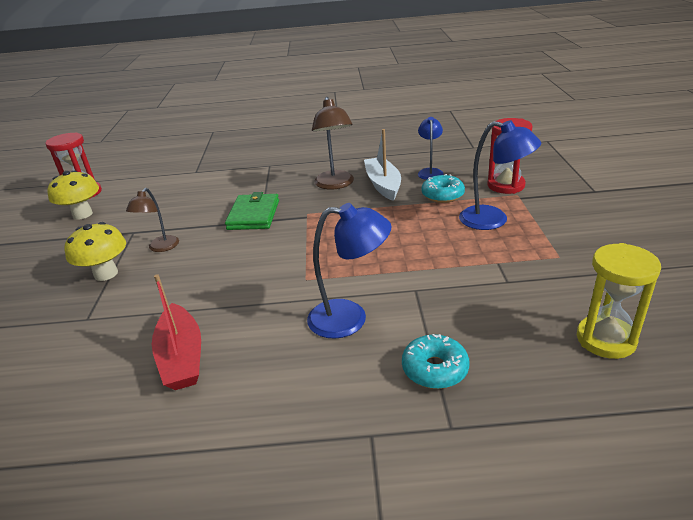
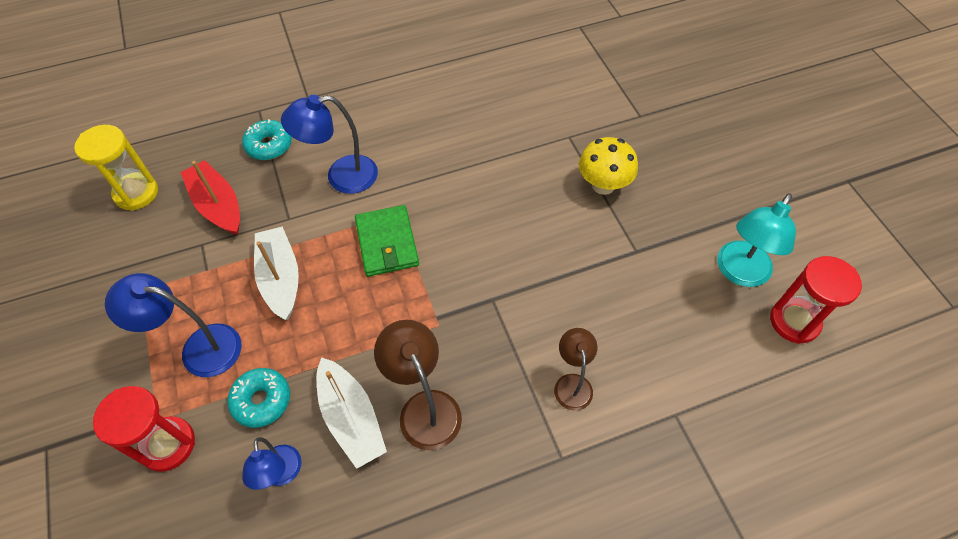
camera: 160 degrees right, 25 degrees up
(82, 214) = (739, 273): yellow mushroom -> turquoise lamp
(160, 248) = (579, 230): brown lamp -> brown lamp (572, 383)
(182, 357) = (460, 120): red boat -> red boat (218, 205)
(253, 215) = (507, 309): green wallet -> green wallet (387, 243)
(426, 249) = (280, 278): none -> white boat

